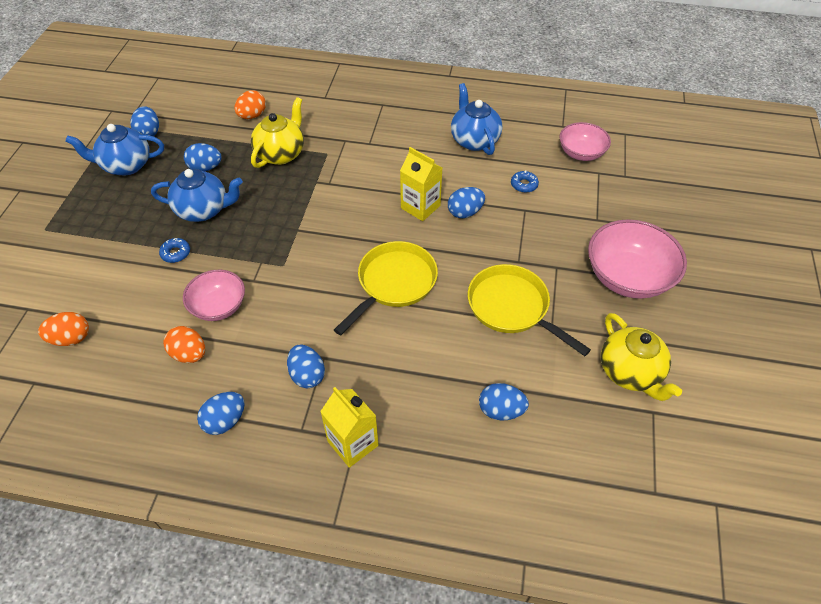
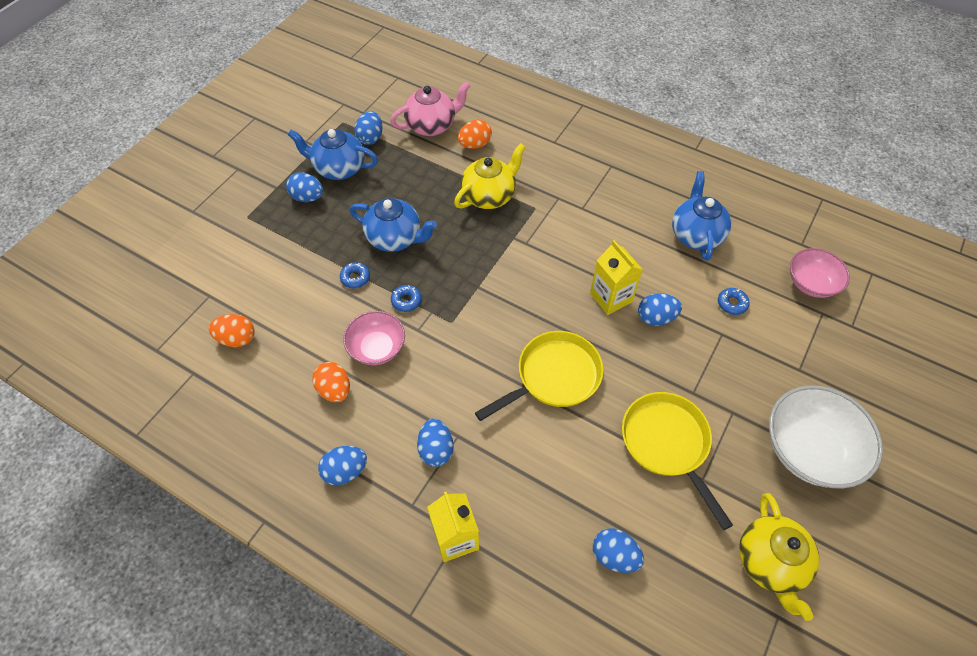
camera: 20 degrees right, 5 degrees up
(205, 168) = (411, 192): blue egg -> blue egg (307, 197)
(206, 109) = (432, 125): none -> pink teapot
(233, 259) = (406, 301): none -> blue donut
(628, 277) = (809, 449): pink bowl -> white bowl

